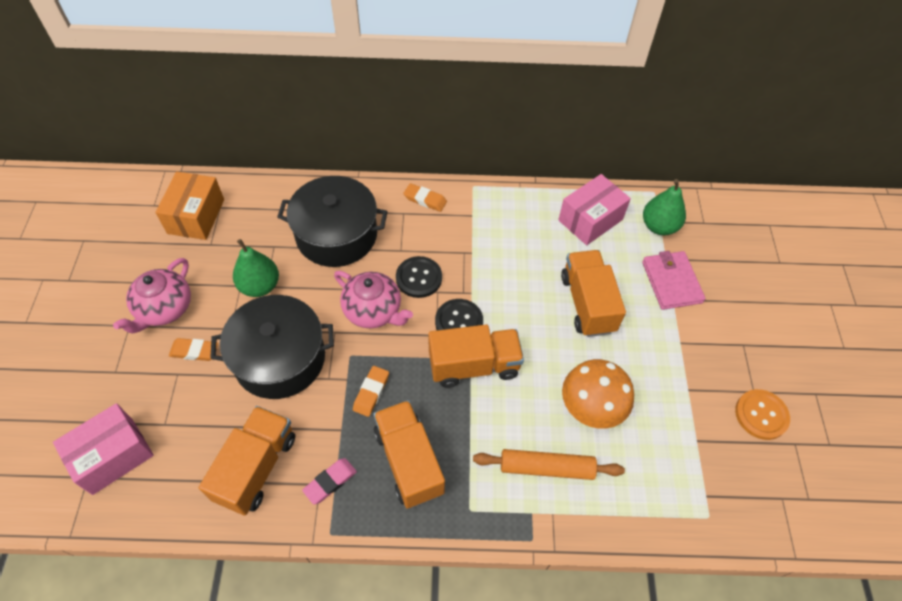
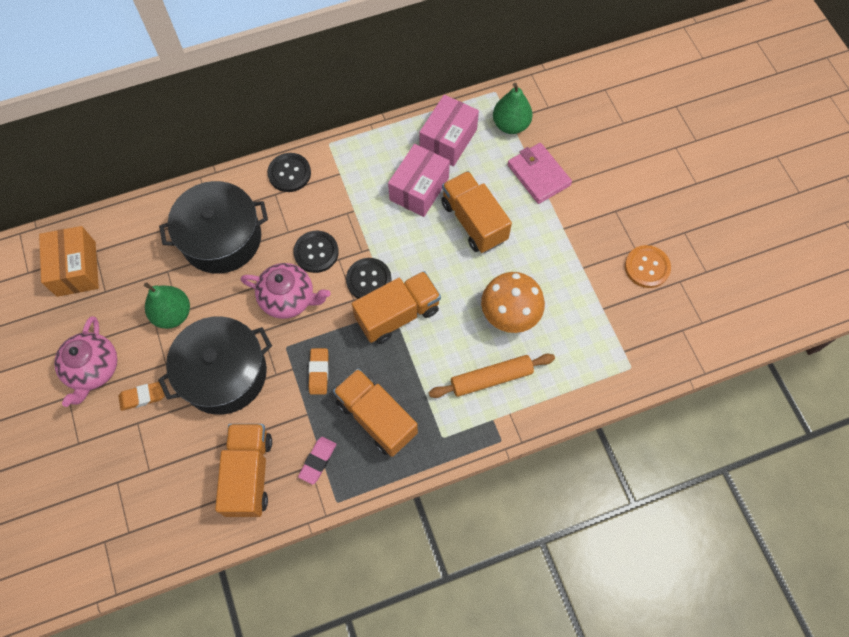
camera: 20 degrees left, 10 degrees up
(113, 456) = (117, 515): pink box -> pink box (419, 189)
(425, 200) = (289, 173): orange eraser -> black button

